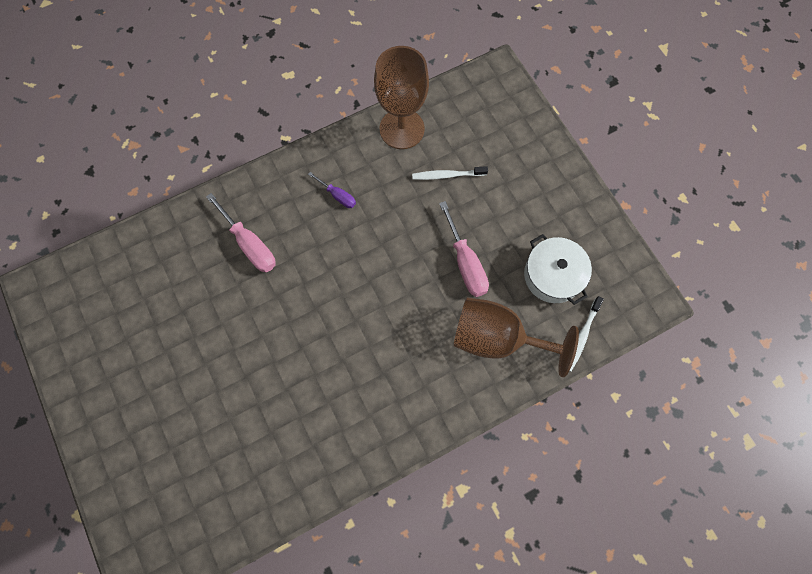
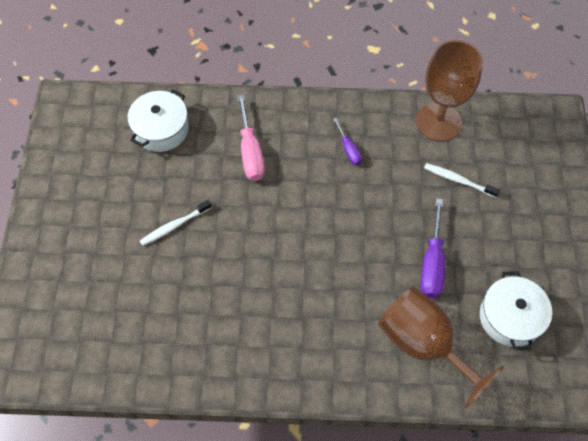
camera: 30 degrees right, 10 degrees down
(151, 266) = (161, 129): none -> white pot
(465, 263) = (432, 263): pink screwdriver -> purple screwdriver
(582, 336) = (508, 387): white toothbrush -> white toothbrush (174, 226)

